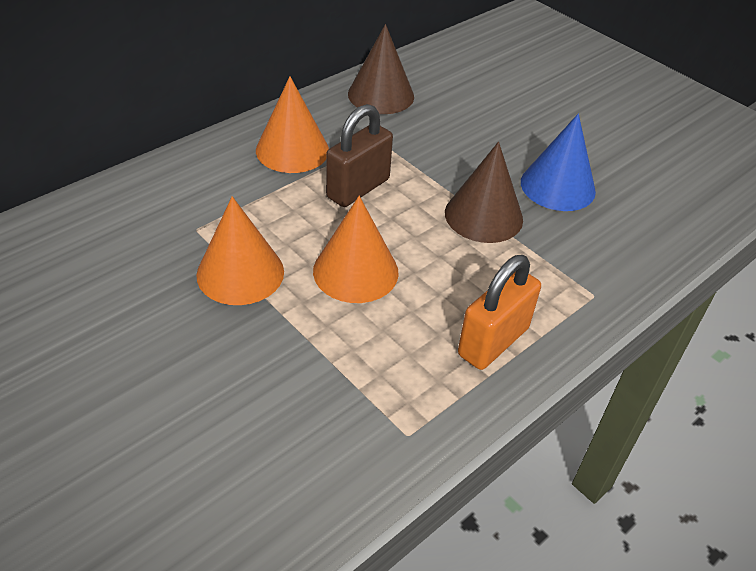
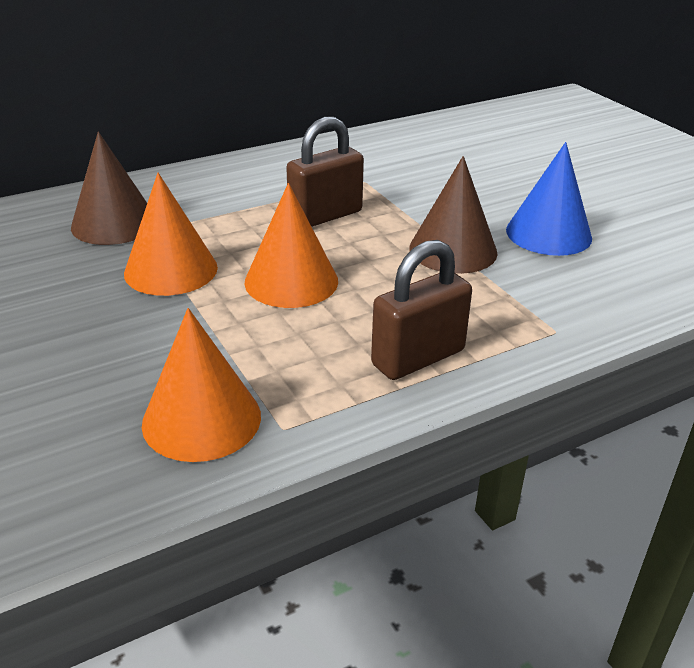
camera: 15 degrees right, 10 degrees down
(292, 150) = (271, 181): orange cone -> orange cone (201, 419)
(381, 95) = (383, 146): brown cone -> brown cone (114, 223)
(493, 341) = (418, 358): orange padlock -> brown padlock

